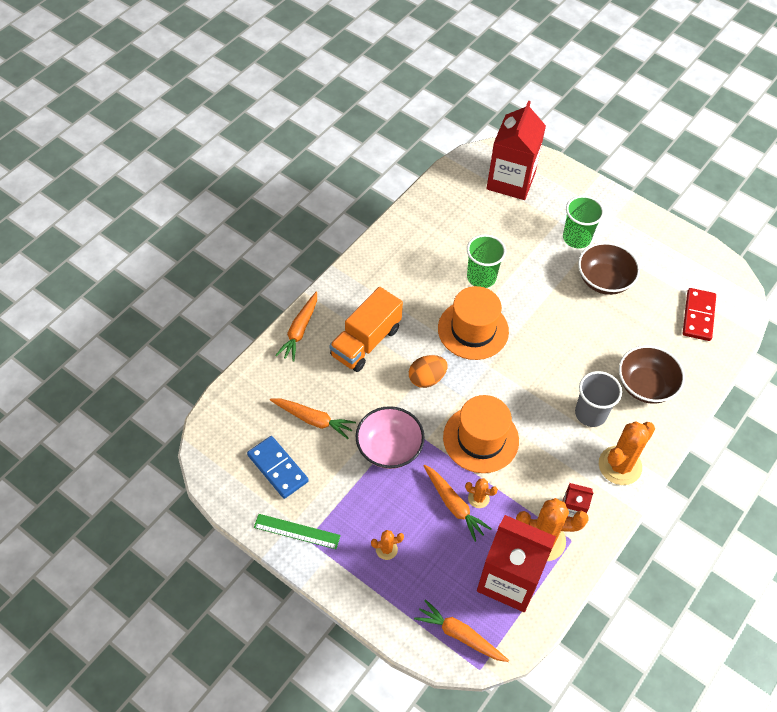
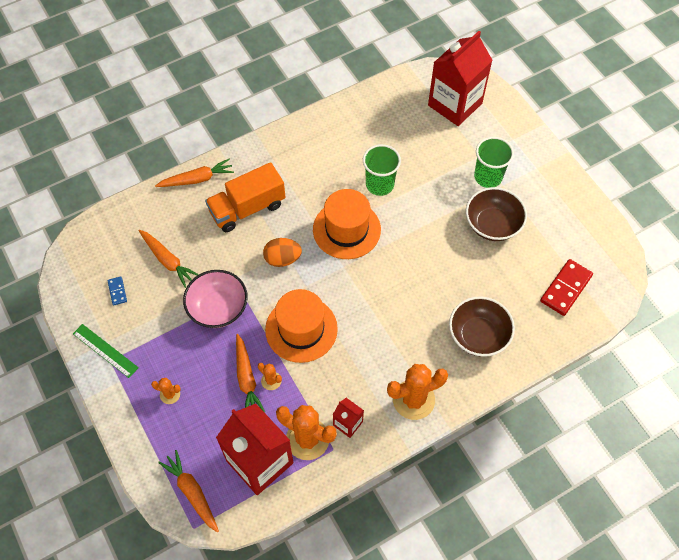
camera: 25 degrees right, 5 degrees up
(277, 468) = (117, 291): blue domino -> blue domino, size x0.51
(299, 330) = (197, 179): orange carrot -> orange carrot turned 150 degrees counterclockwise
(590, 413) = (412, 342): grey cup -> none

